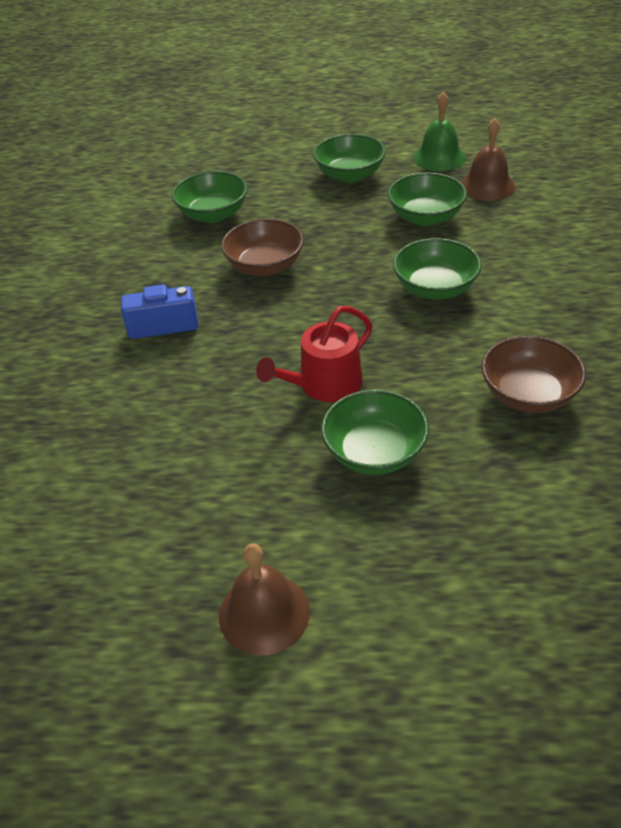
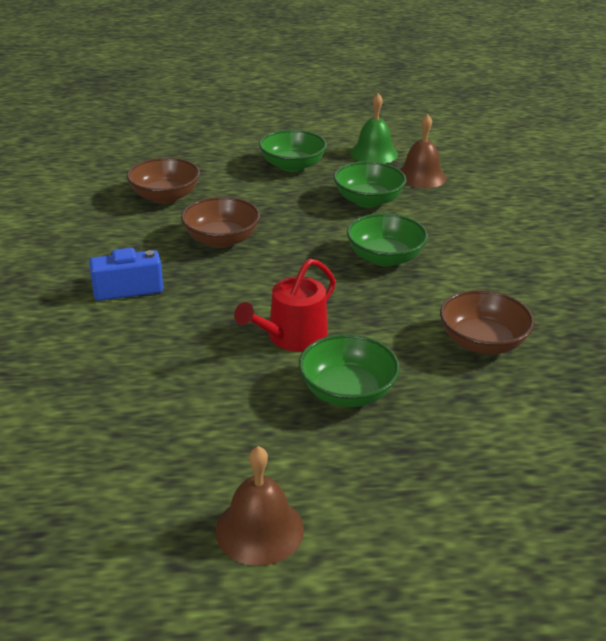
camera: 10 degrees left, 10 degrees down
(213, 214) = (165, 196): green bowl -> brown bowl

